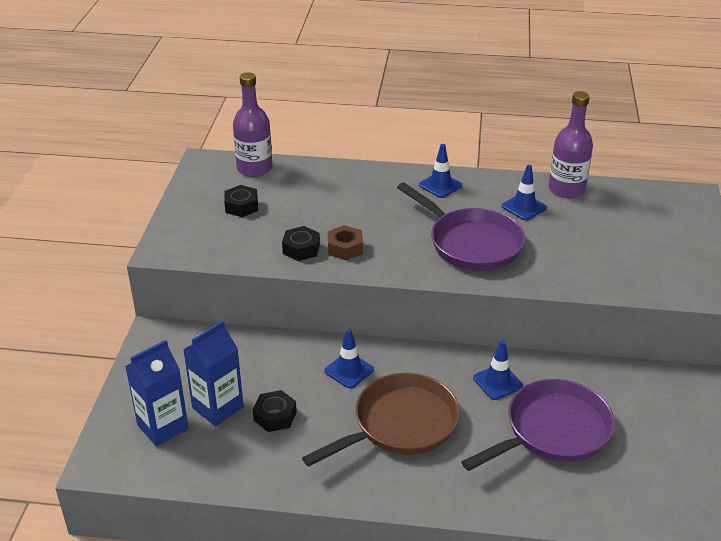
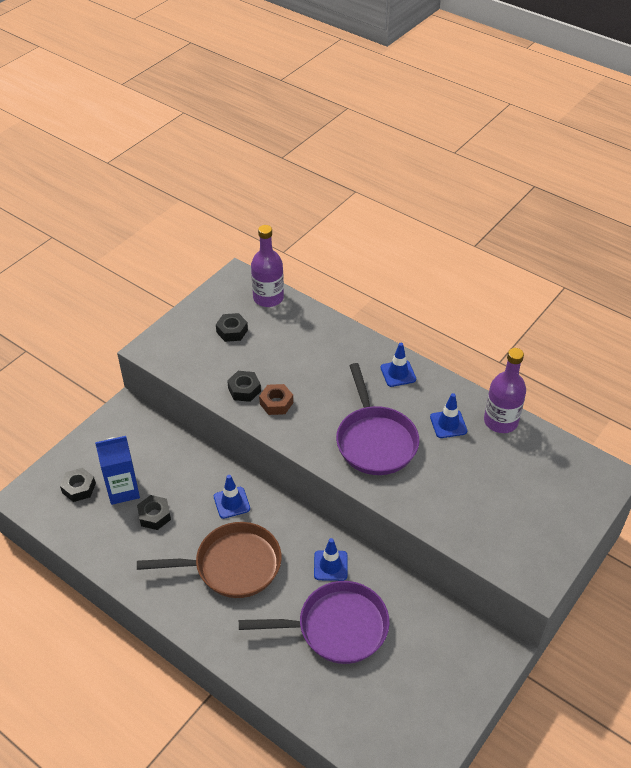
camera: 30 degrees right, 10 degrees up
(163, 427) = (79, 488): blue carton -> black nut

